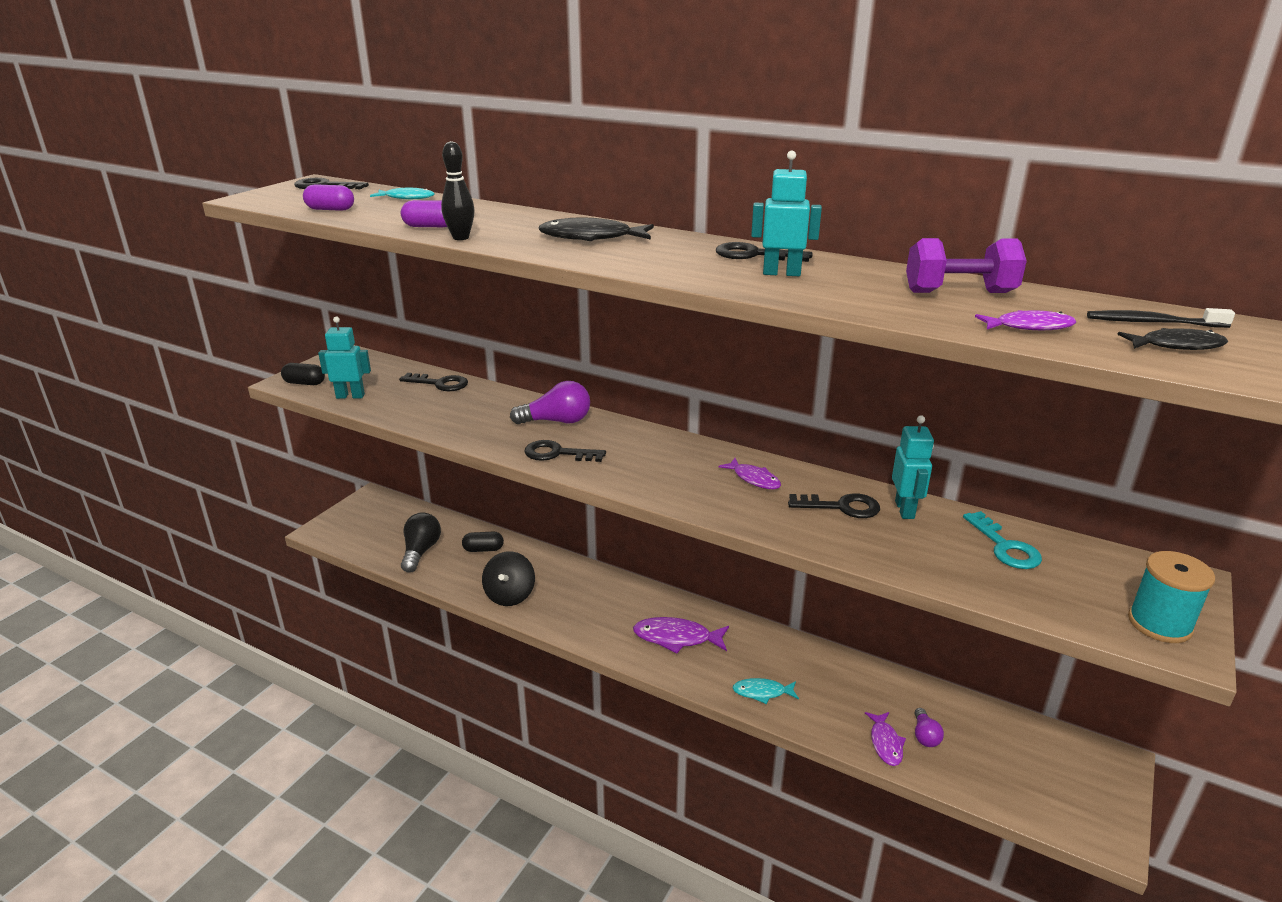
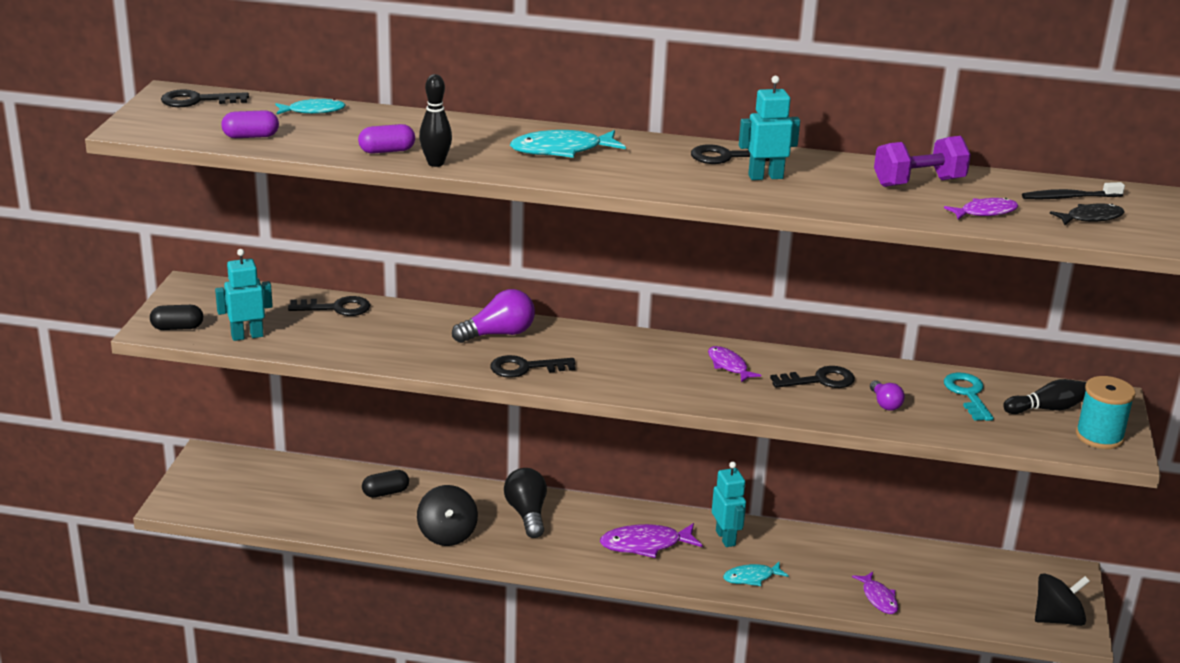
camera: 20 degrees left, 0 degrees up
(420, 551) = (314, 507): black light bulb -> black light bulb (527, 514)
(591, 238) = (562, 150): black fish -> turquoise fish
(754, 479) = (729, 366): purple fish -> purple fish turned 150 degrees counterclockwise
(905, 510) = (874, 374): turquoise robot -> turquoise robot (726, 538)
(925, 736) = (909, 585): purple light bulb -> purple light bulb (885, 403)
(1005, 547) = (967, 394): turquoise key -> turquoise key turned 150 degrees counterclockwise
(1086, 814) = (1057, 619): none -> black spinning top
(1099, 578) = (1047, 409): none -> black bowling pin

